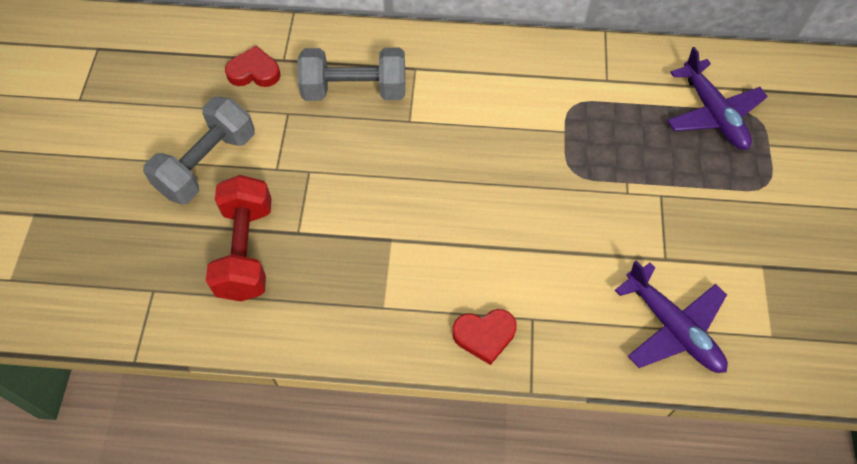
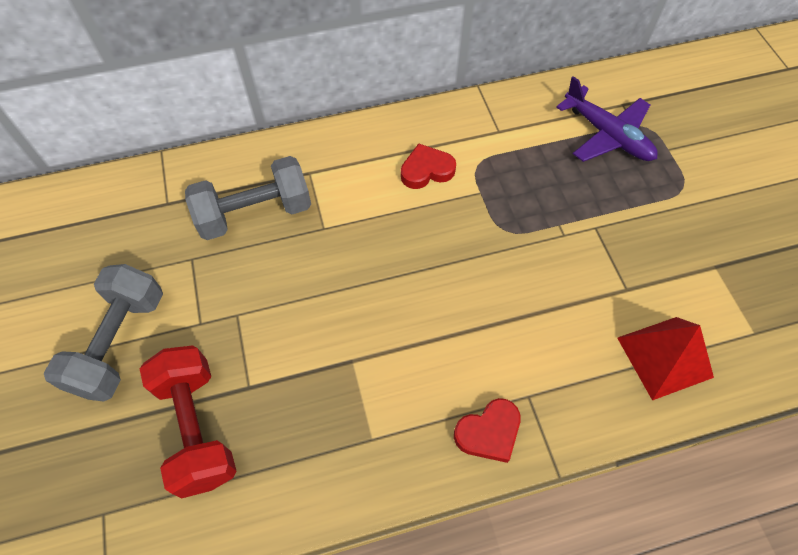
camera: 20 degrees left, 0 degrees up
(254, 72) = (139, 225): red heart -> red heart (426, 170)
(673, 328) = (664, 357): purple plane -> red pyramid

